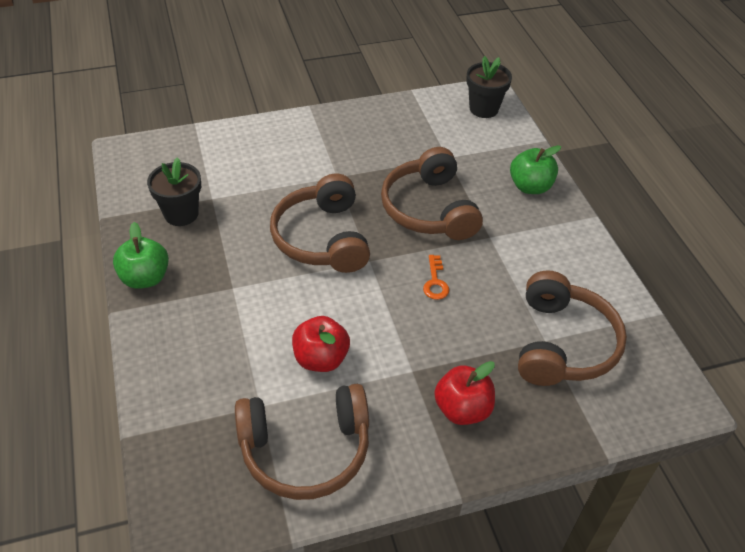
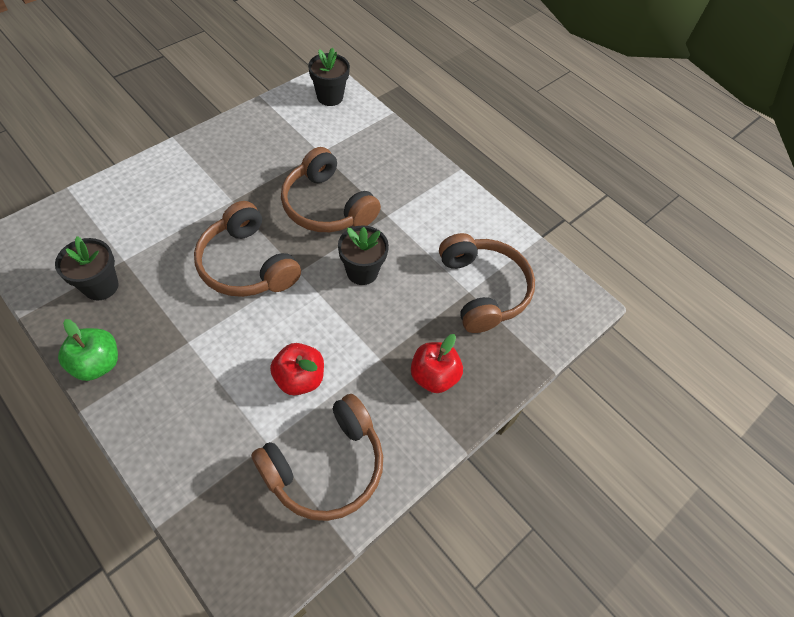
camera: 30 degrees left, 10 degrees up
(435, 282) = (362, 271): orange key -> black flower pot
(530, 187) = (399, 159): green apple -> none

